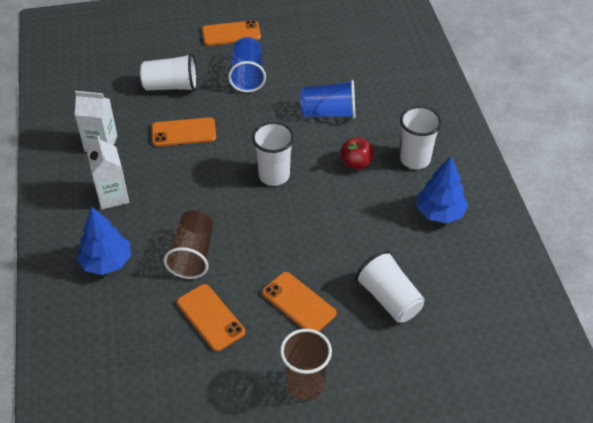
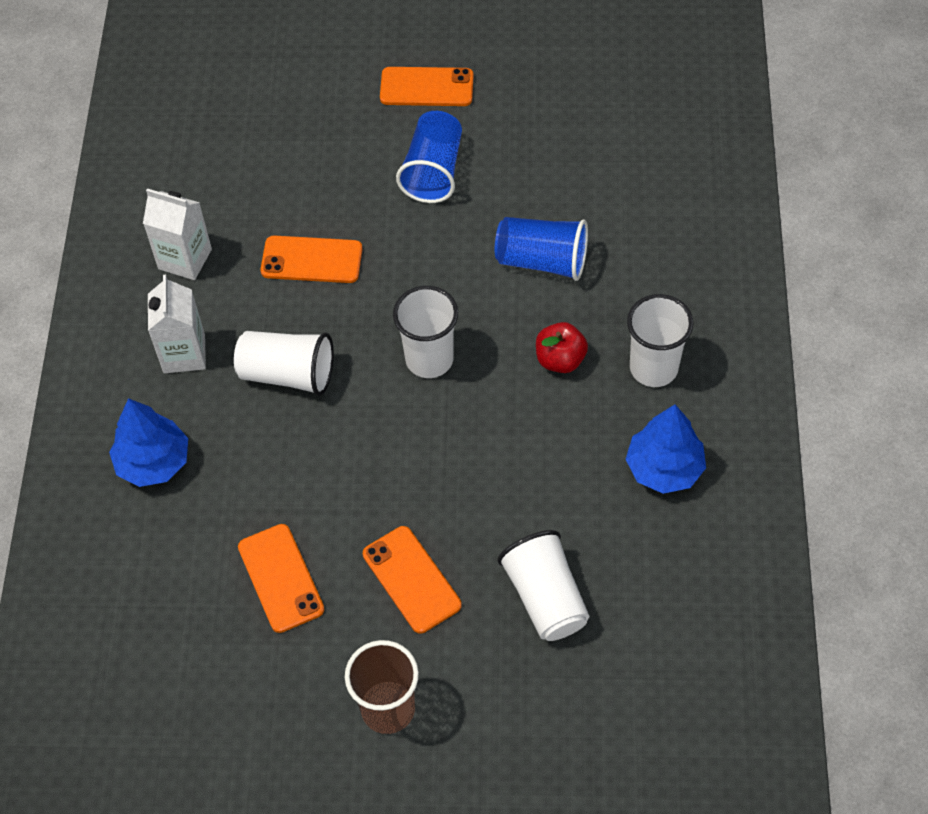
camera: 15 degrees right, 10 degrees up
(171, 86) = (311, 172): white cup -> white cup (288, 374)
(193, 254) = (278, 472): brown cup -> none

